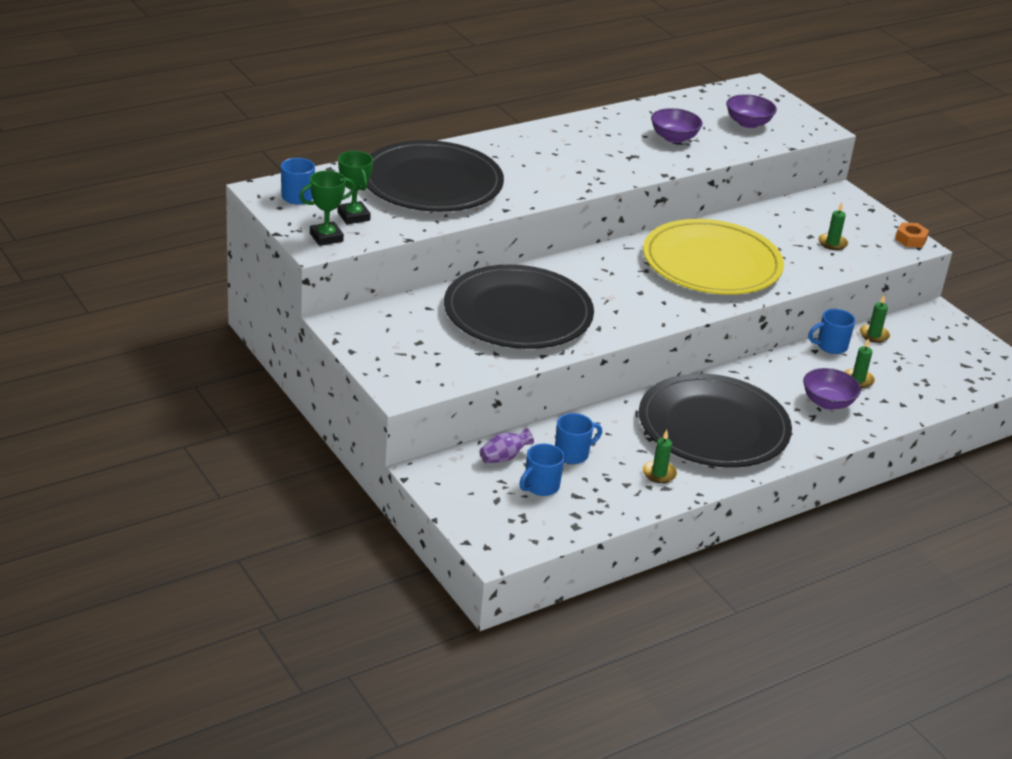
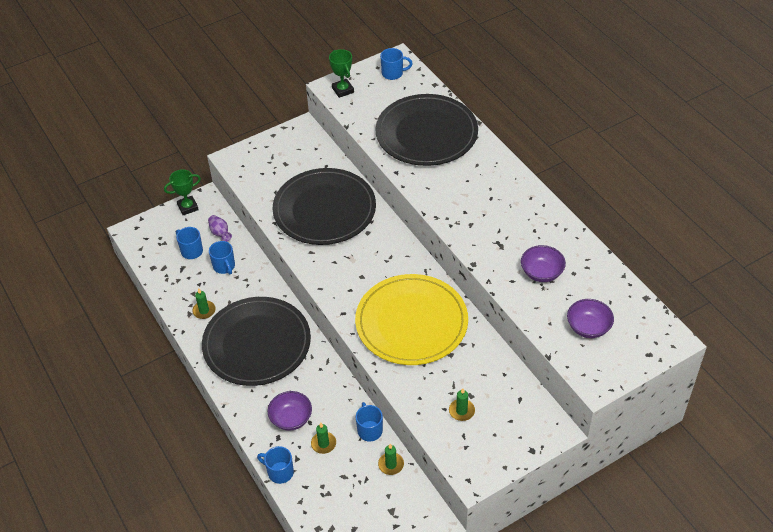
camera: 95 degrees right, 15 degrees up
(353, 216) = (372, 100): green trophy -> green trophy (188, 207)
(907, 414) = (279, 472): none -> blue mug
(910, 239) = (482, 475): orange nut -> none

